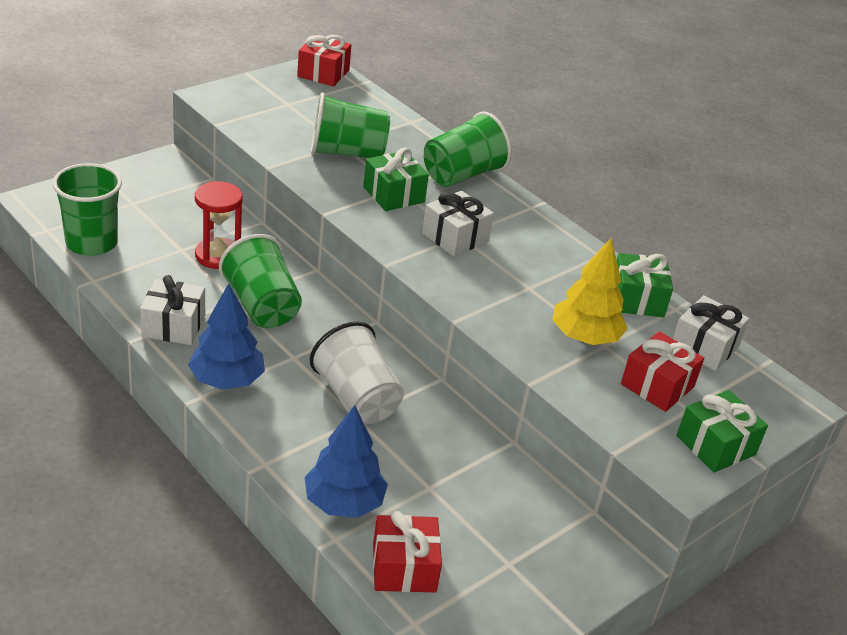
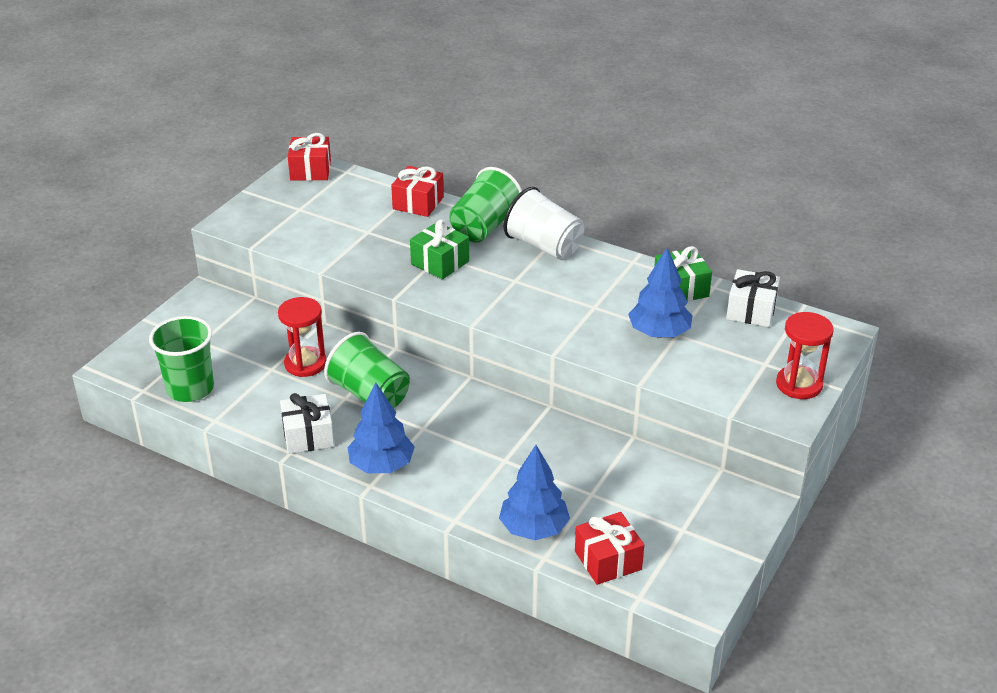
camera: 15 degrees left, 0 degrees up
(346, 153) = (378, 238): green cup -> none
(356, 398) = (493, 444): white cup -> white cup (544, 246)
(455, 237) = (512, 283): white gift -> none
(585, 337) = (659, 333): yellow tree -> blue tree
(657, 385) = (733, 353): red gift -> red gift (418, 203)
(715, 445) = (799, 384): green gift -> red hourglass

